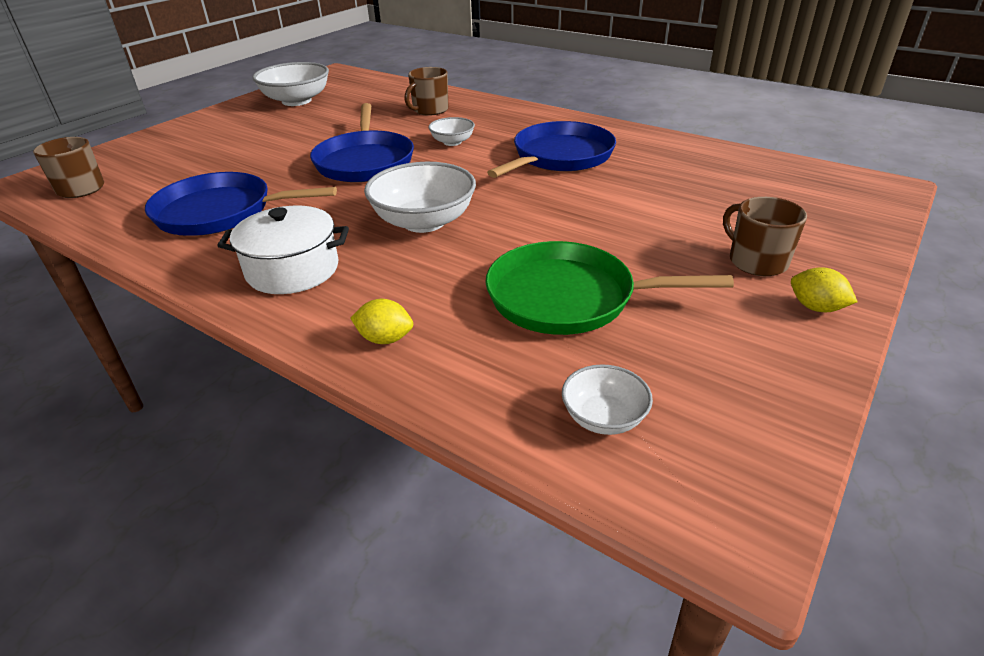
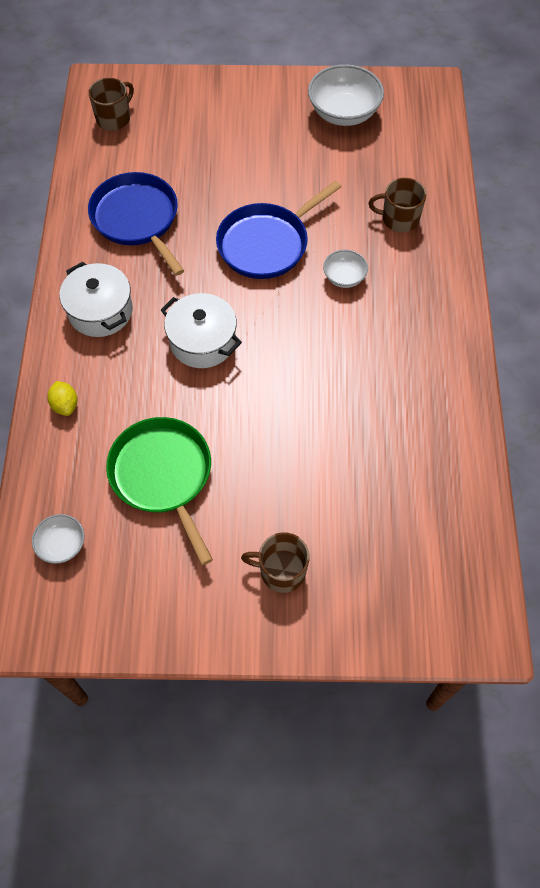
camera: 55 degrees right, 25 degrees up
(424, 222) = (202, 341): white bowl -> white pot
(559, 156) = (372, 368): blue pan -> none
(756, 261) = (281, 571): brown mug -> brown mug turned 105 degrees counterclockwise
(816, 307) = (240, 624): yellow lemon -> none

